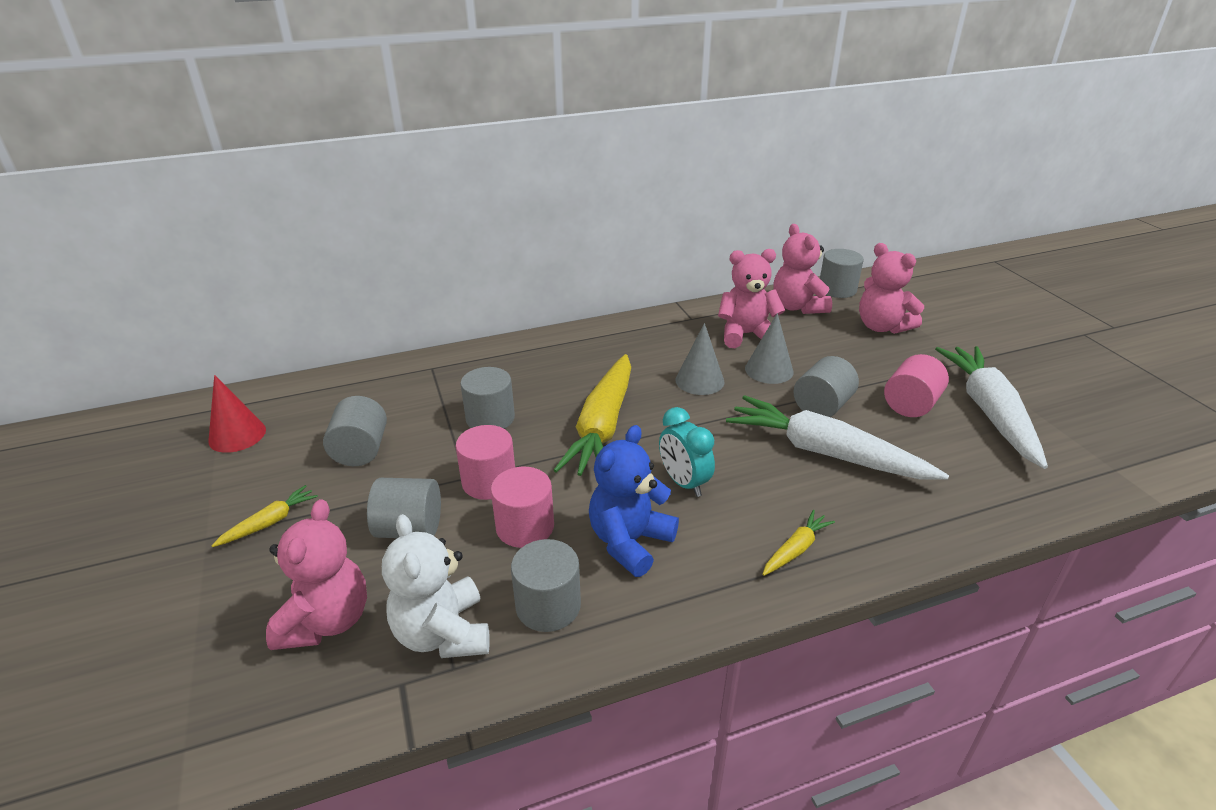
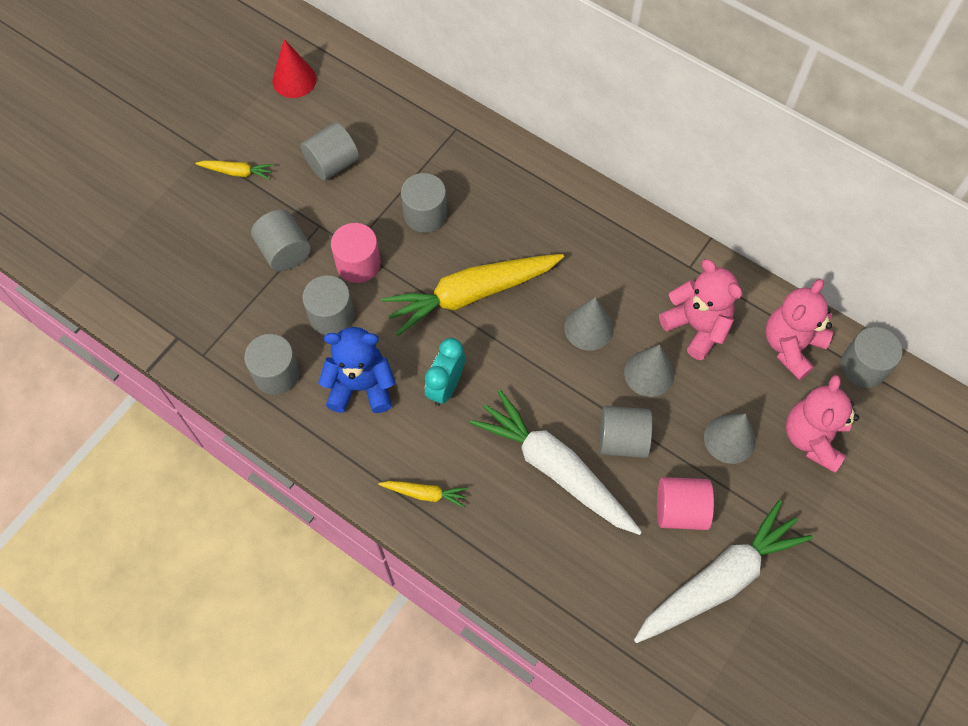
camera: 55 degrees right, 30 degrees up
(327, 621) = (191, 267): pink teddy bear -> none
(443, 633) = (221, 332): white teddy bear -> none
(525, 527) = (331, 315): pink cylinder -> grey cylinder
(825, 453) = (555, 469): white carrot -> white carrot turned 45 degrees counterclockwise
(858, 358) = (729, 439): none -> grey cone

